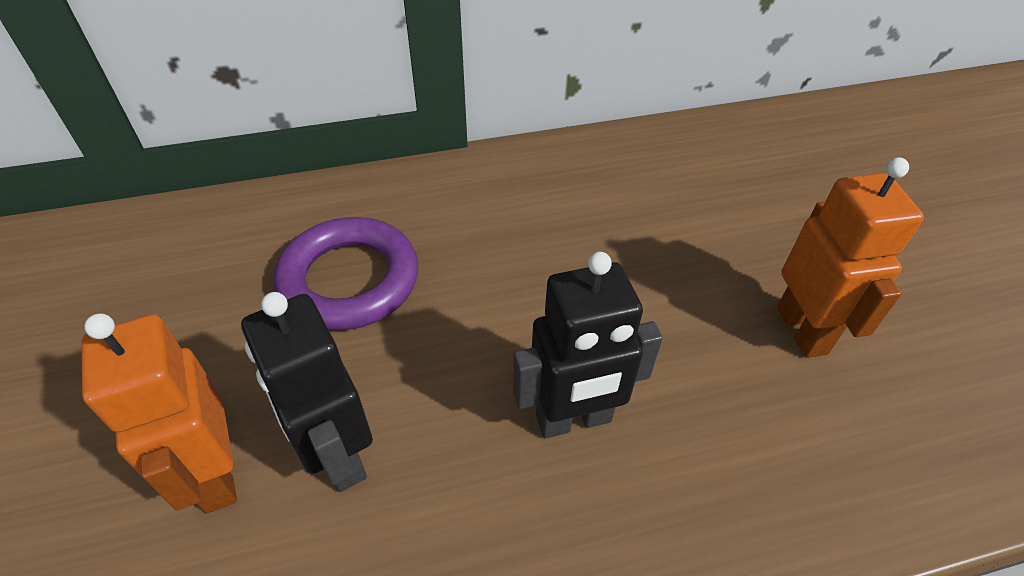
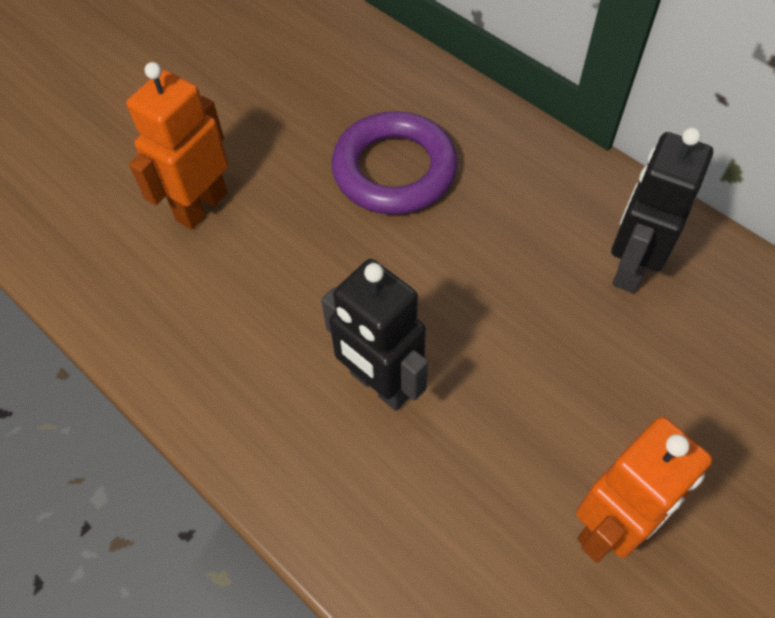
camera: 60 degrees right, 10 degrees up
(338, 455) = (254, 259): black robot -> black robot (630, 267)

